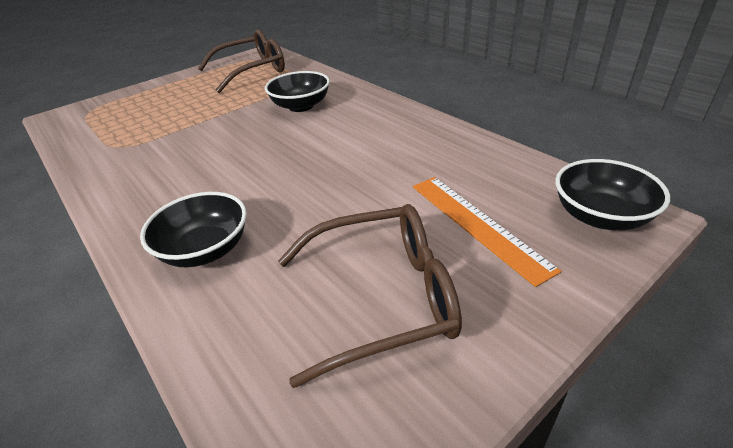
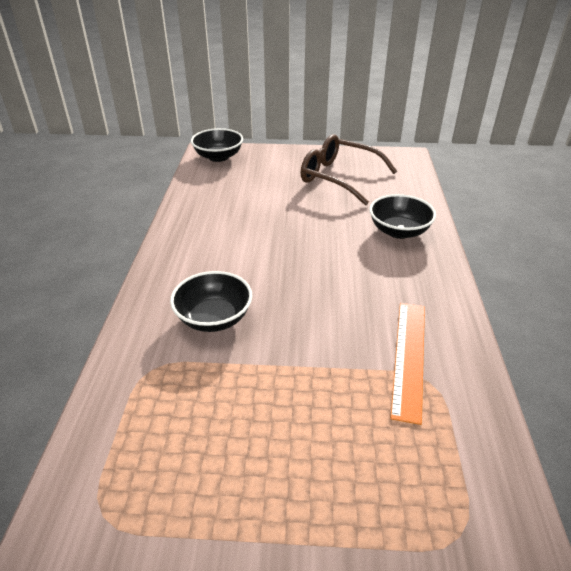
camera: 140 degrees left, 0 degrees up
(252, 71) = (157, 461): brown glasses -> none
(477, 224) = (265, 177): orange ruler -> orange ruler (409, 357)

